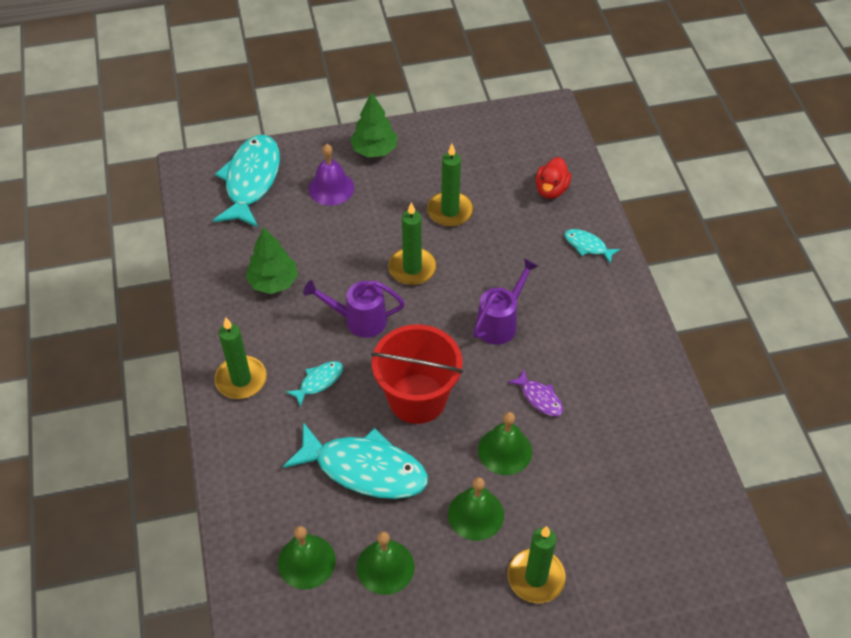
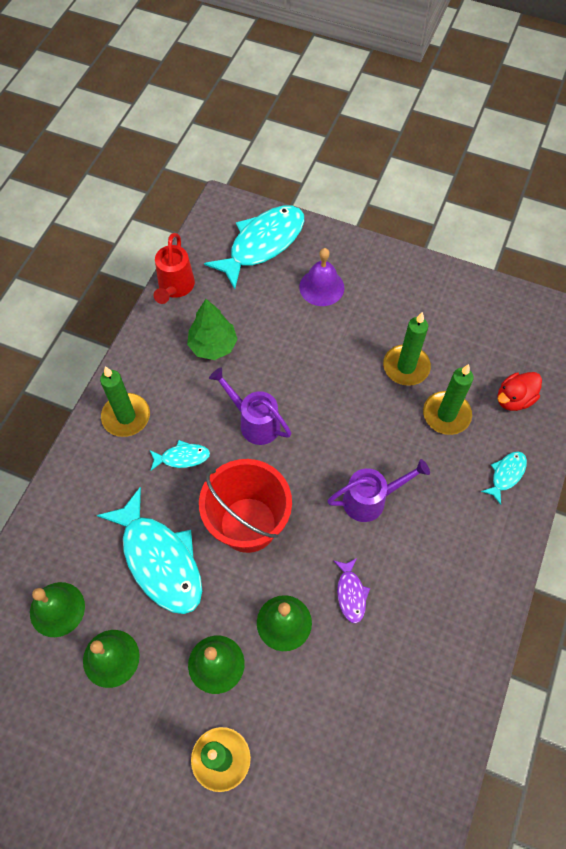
camera: 35 degrees right, 10 degrees up
(199, 255) = (175, 287): none -> red watering can
(374, 150) = (383, 272): green tree -> none
(412, 268) = (333, 401): green candle -> green candle (446, 414)
(587, 246) = (506, 474): turquoise fish -> turquoise fish turned 60 degrees clockwise

